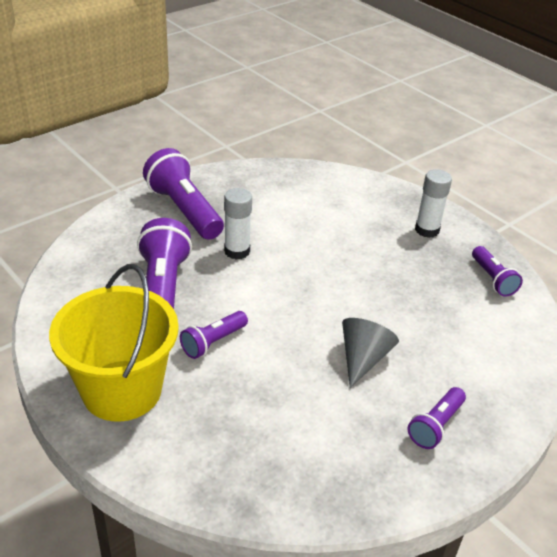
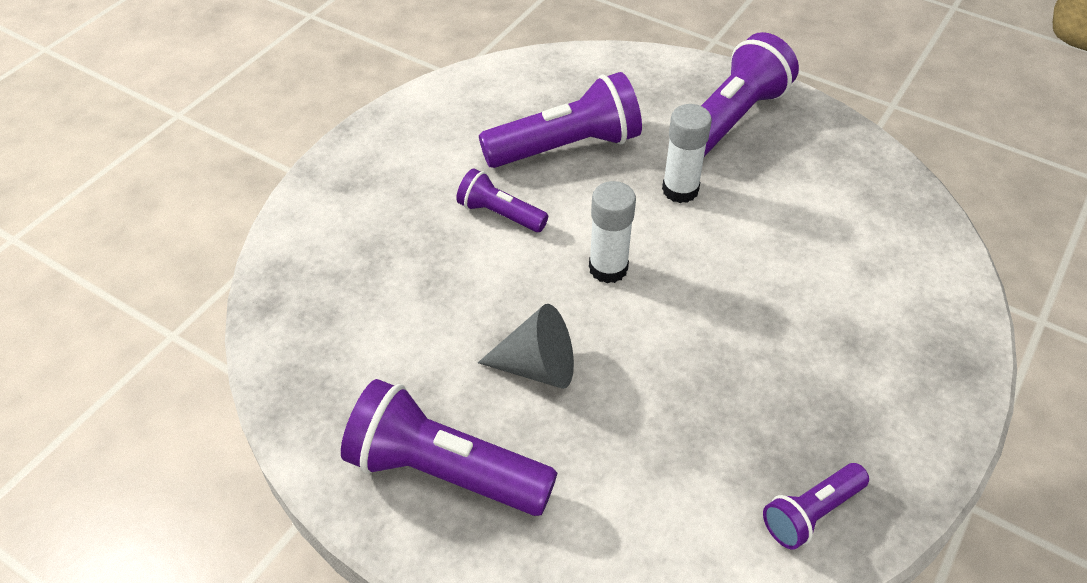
camera: 75 degrees right, 10 degrees up
(122, 390) = (396, 165): yellow bucket -> none
(427, 230) = (884, 398): white glue stick -> white glue stick (608, 268)
(435, 425) = (445, 471): purple flashlight -> purple flashlight, size x1.82

